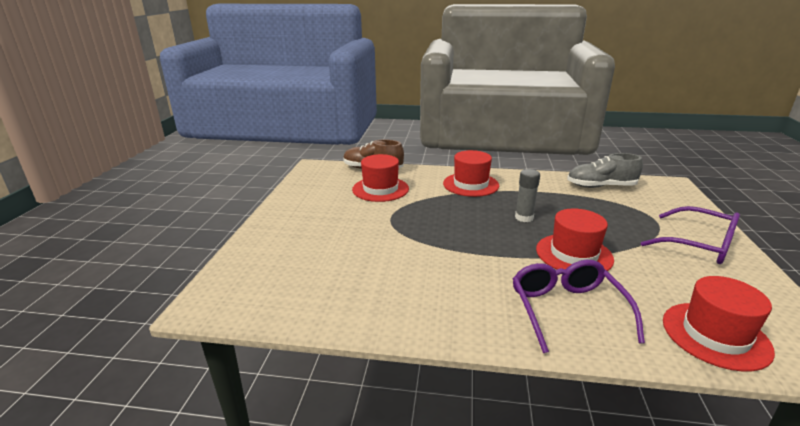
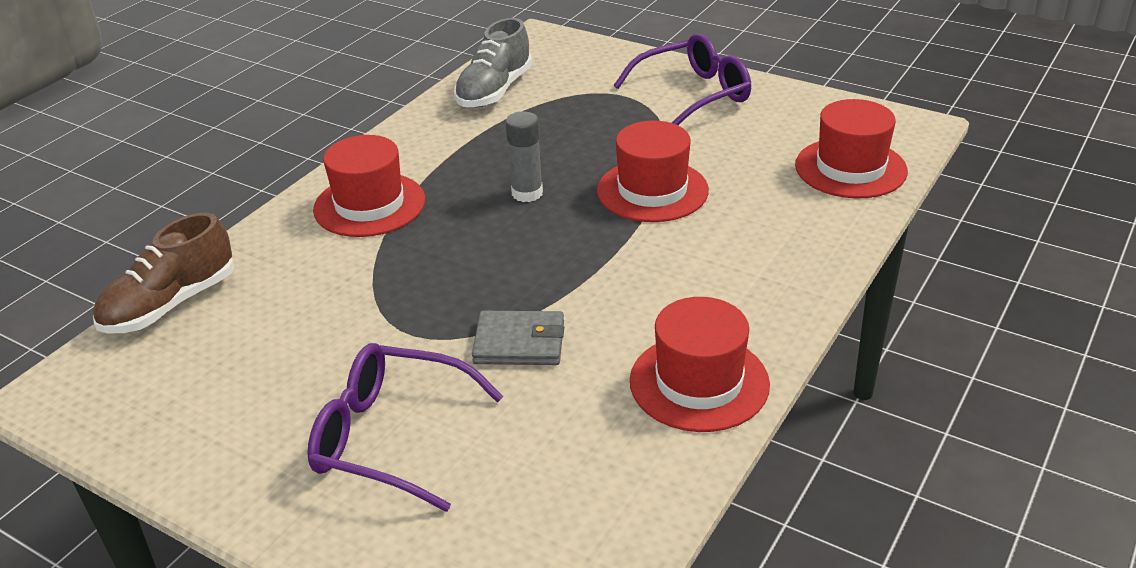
camera: 65 degrees left, 10 degrees up
(380, 189) = (281, 317): red hat -> red hat (699, 382)
(404, 246) = (519, 342): none -> grey wallet
(566, 309) = (762, 245): purple glasses -> purple glasses (390, 437)

